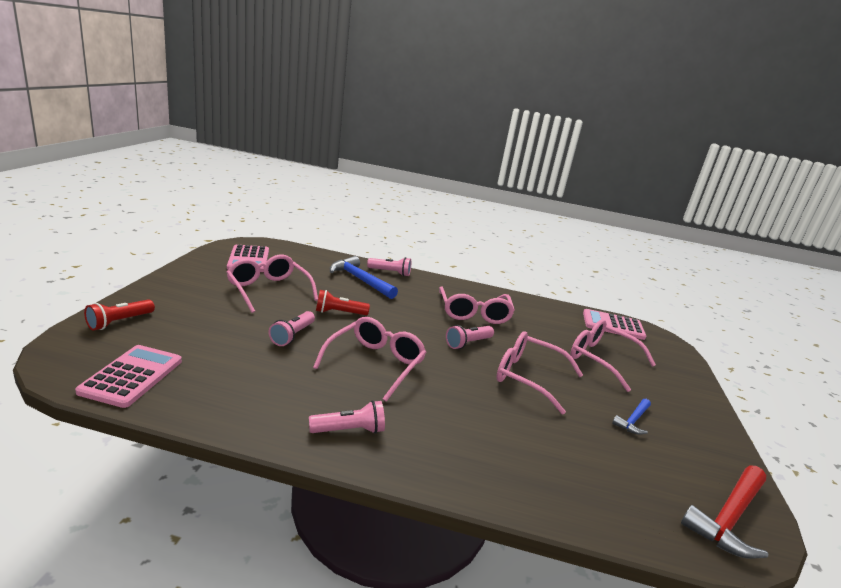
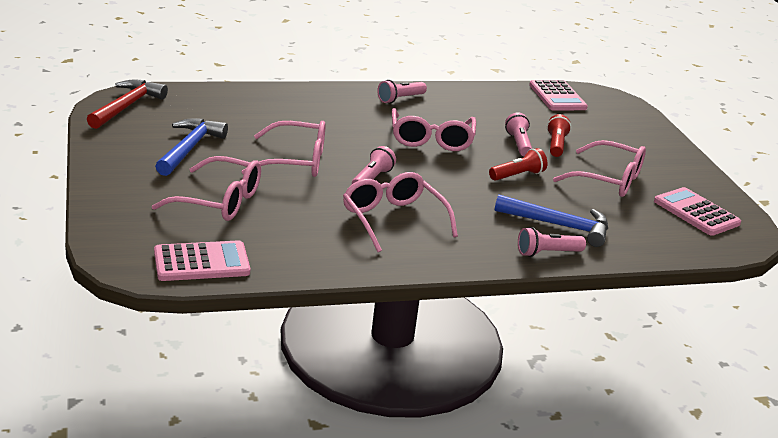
camera: 155 degrees right, 5 degrees up
(119, 322) = (634, 122): red flashlight -> red flashlight (556, 145)
(633, 421) = (189, 148): blue hammer -> blue hammer, size x1.80

